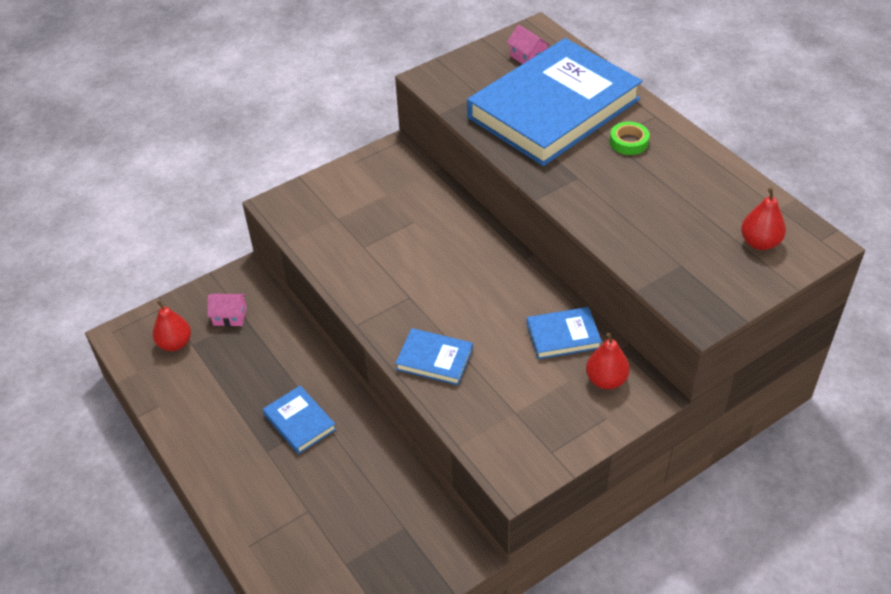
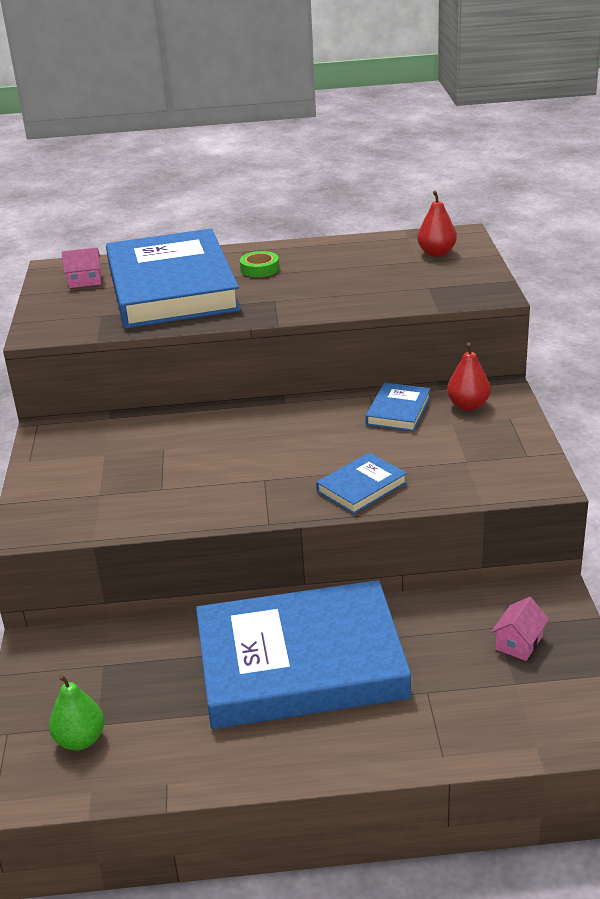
camera: 60 degrees left, 15 degrees down
(175, 343) = (80, 740): red pear -> green pear
(230, 316) = (88, 677): pink house -> pink house (519, 643)
(299, 422) = (300, 663): blue book -> blue book, size x2.44

